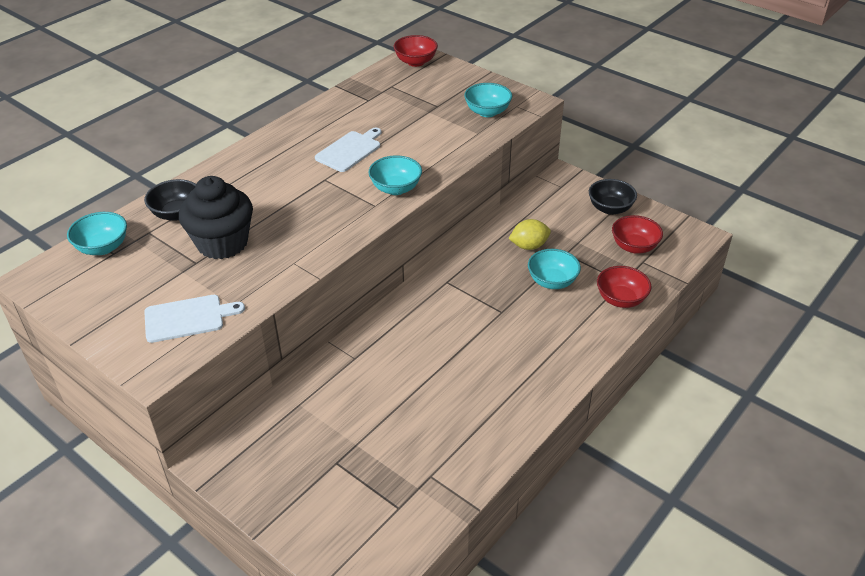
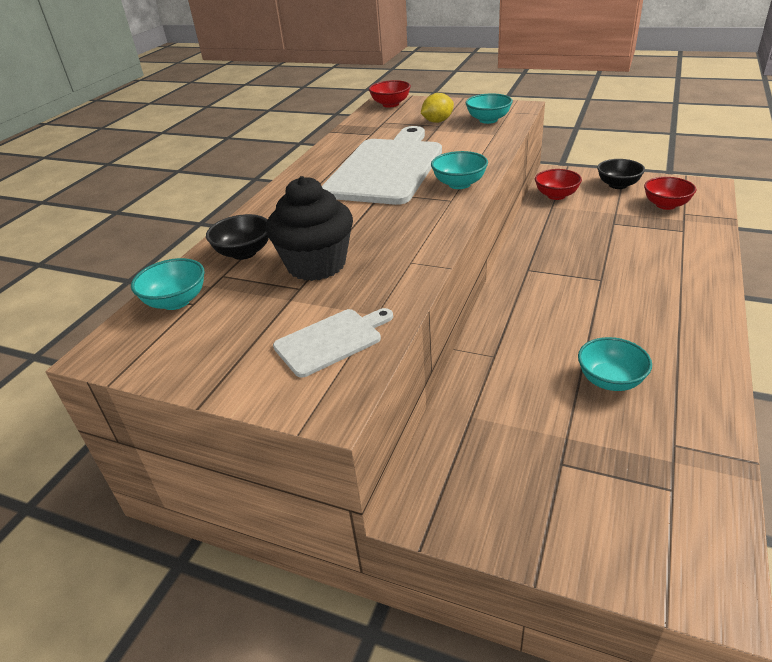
camera: 15 degrees left, 5 degrees down
(350, 150) = (386, 168): white cutting board -> white cutting board, size x2.13
(529, 246) = (576, 226): yellow lemon -> yellow lemon (437, 121)
(552, 281) = (623, 246): turquoise bowl -> turquoise bowl (610, 380)
(621, 299) = (696, 243): red bowl -> red bowl (556, 195)

